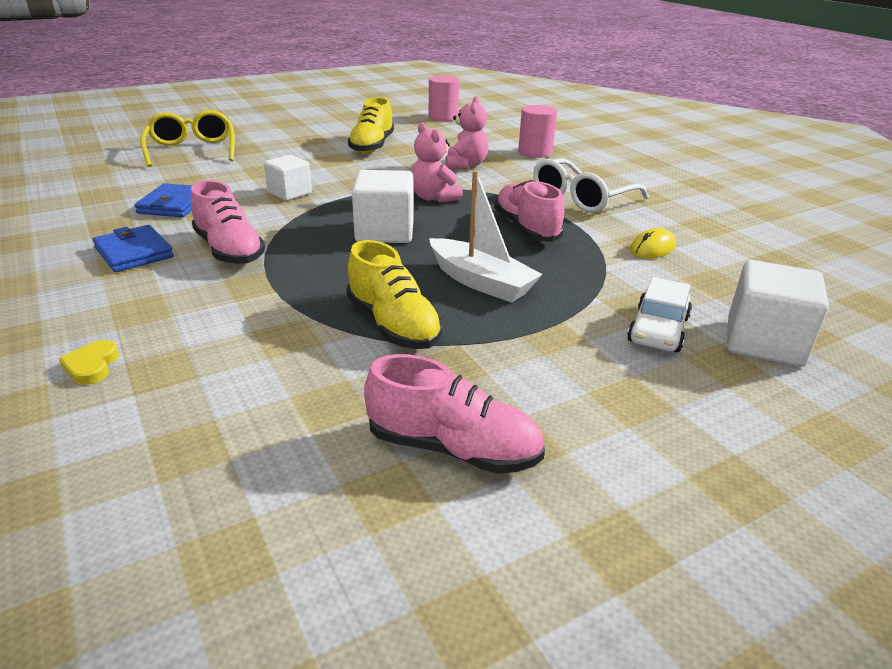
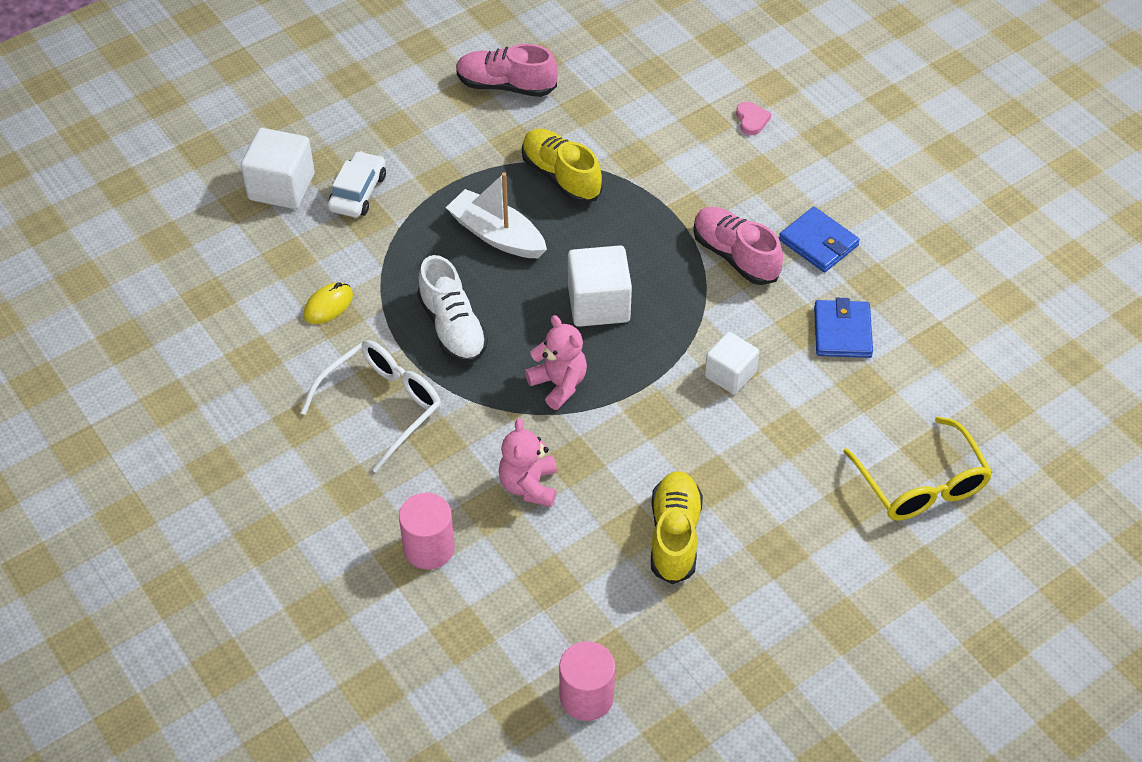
camera: 175 degrees right, 20 degrees up
(92, 366) = (751, 120): yellow heart -> pink heart
(526, 229) = (453, 328): pink shoe -> white shoe

